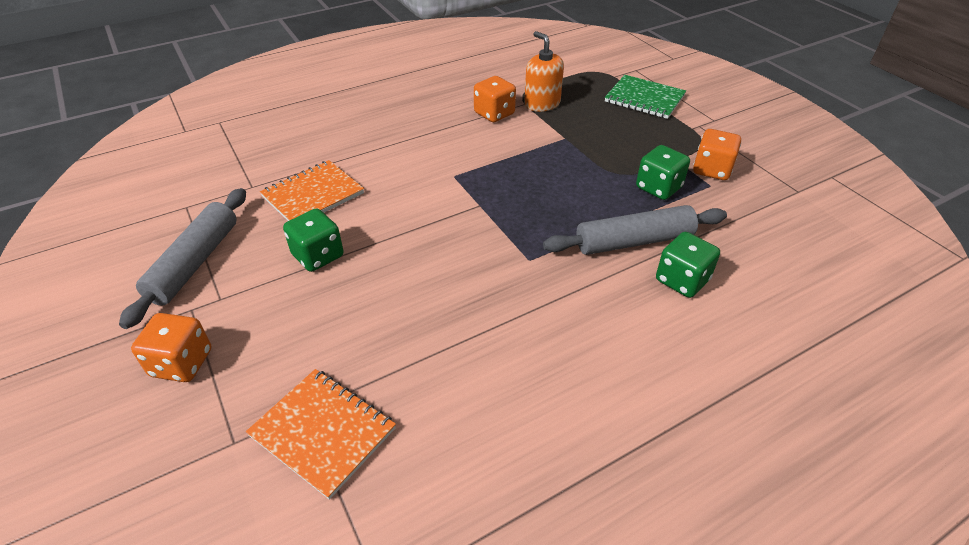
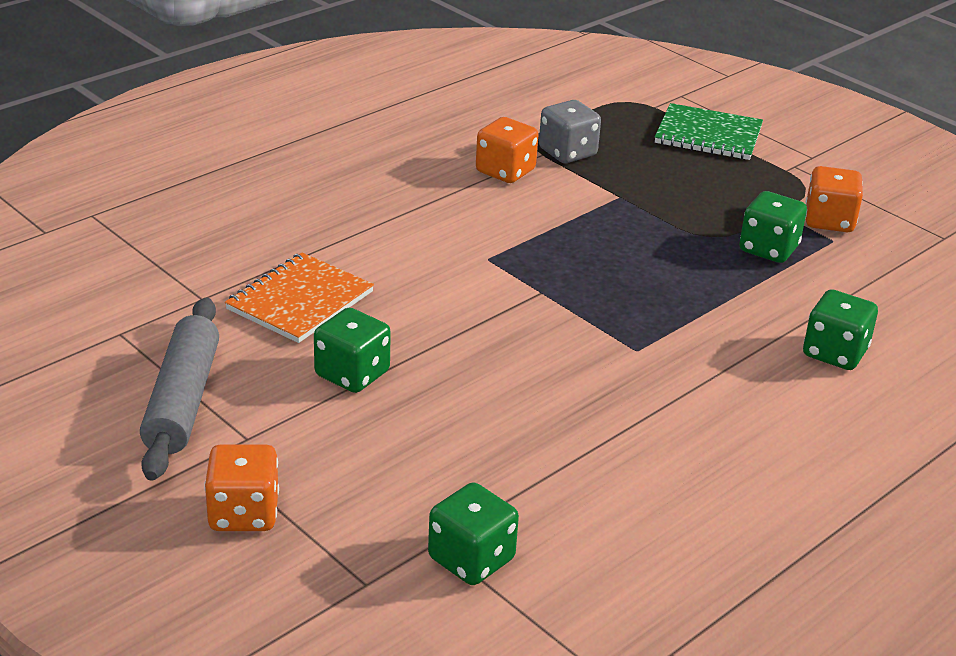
camera: 15 degrees left, 10 degrees down
(323, 432) = (471, 559): orange notebook -> green dice
(542, 104) = (567, 152): orange soap dispenser -> grey dice
(634, 241) = (761, 315): grey rolling pin -> none

